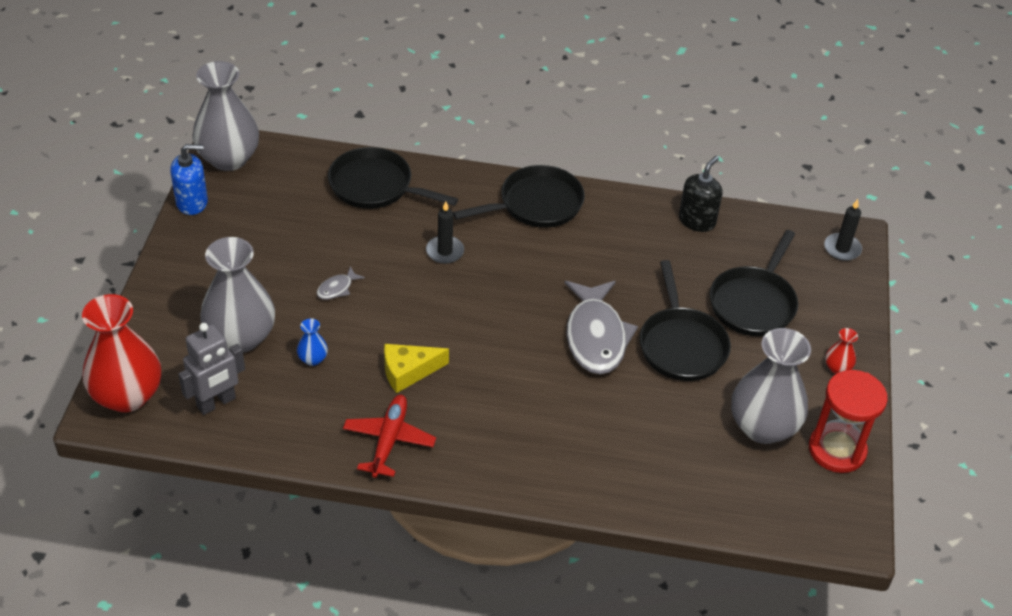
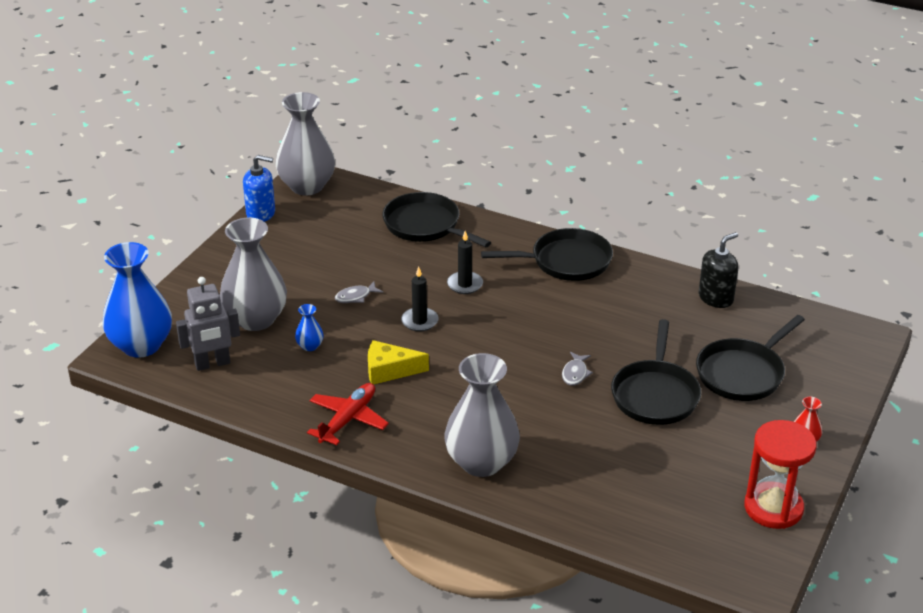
camera: 20 degrees right, 10 degrees down
(127, 396) = (141, 345): red vase -> blue vase
(595, 336) = (575, 373): grey fish -> grey fish, size x0.42
(763, 427) = (706, 475): grey vase -> grey vase (481, 462)
(842, 249) = (853, 344): black candle -> black candle (419, 321)

